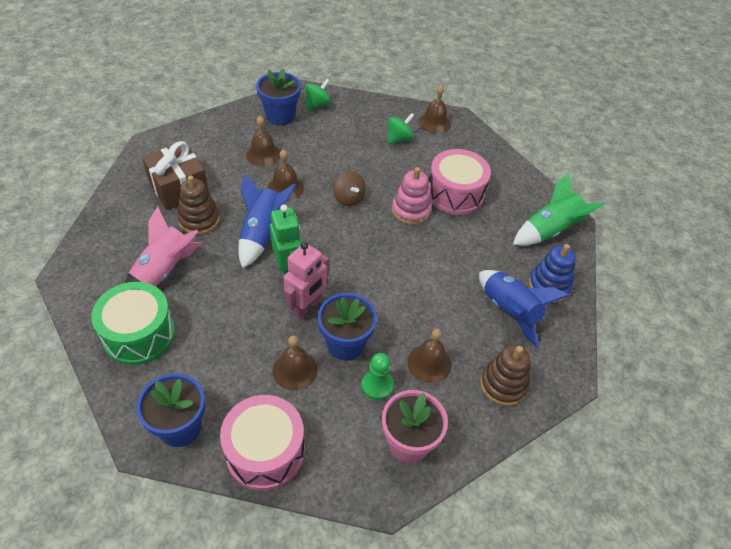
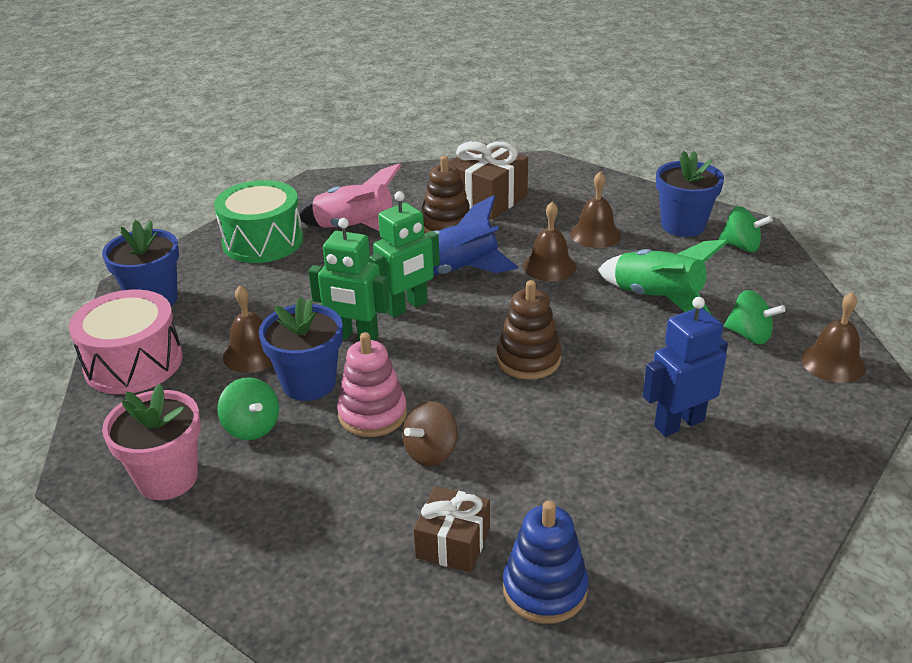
camera: 75 degrees right, 15 degrees down
(306, 307) = (355, 336): pink robot -> green robot
(348, 198) = (574, 320): brown spinning top -> brown spinning top (431, 452)
(377, 385) = (252, 427): green pawn -> green spinning top
(411, 210) = (598, 384): pink stacking toy -> pink stacking toy (372, 414)
(429, 363) = (307, 469): brown bell -> none
(455, 194) = (678, 423): pink drum -> blue robot
(503, 385) = (297, 562): brown stacking toy -> brown stacking toy (528, 359)
(509, 311) = (453, 543): blue rocket -> brown gift
(550, 231) = (689, 568): green rocket -> green rocket (657, 299)

